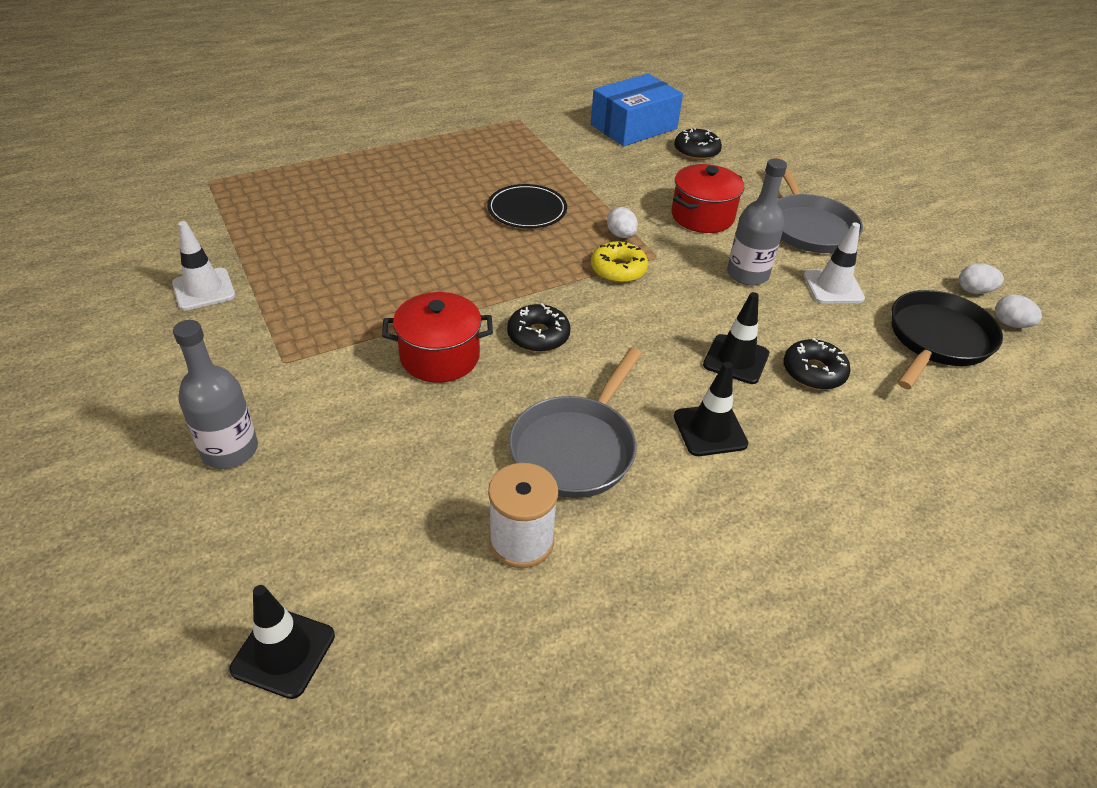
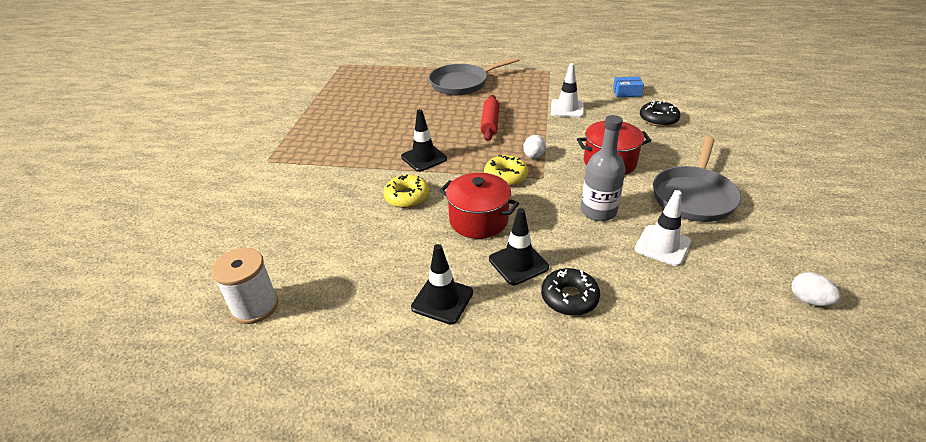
camera: 40 degrees right, 5 degrees down
(204, 289) = (277, 114): white traffic cone -> white traffic cone (567, 108)
(230, 450) = (194, 193): grey bottle -> none
(283, 652) = (95, 299): black traffic cone -> black traffic cone (424, 158)
(440, 357) = (340, 187): red pot -> red pot (478, 220)
(527, 210) = (490, 123): black plate -> red rolling pin
(538, 335) = (407, 197): black donut -> yellow donut
(576, 447) = (348, 270): grey pan -> grey pan (462, 83)
(633, 127) = (627, 92): blue box -> blue box, size x0.44
(937, 340) = (716, 323): black pan -> none
(1010, 324) = (818, 343): white egg -> none

